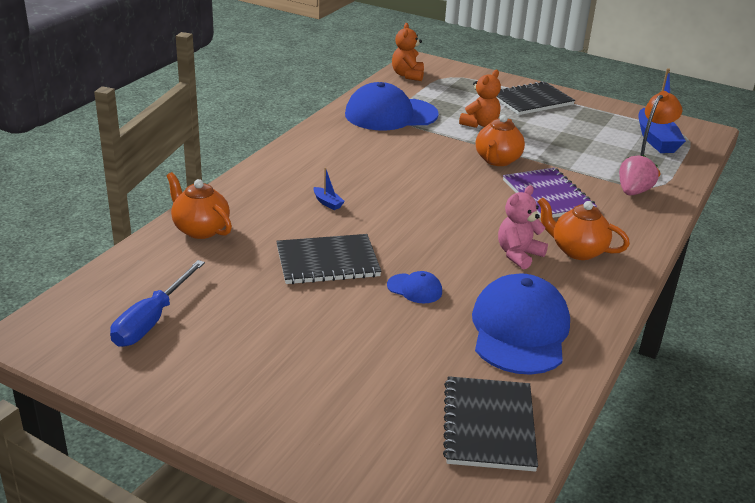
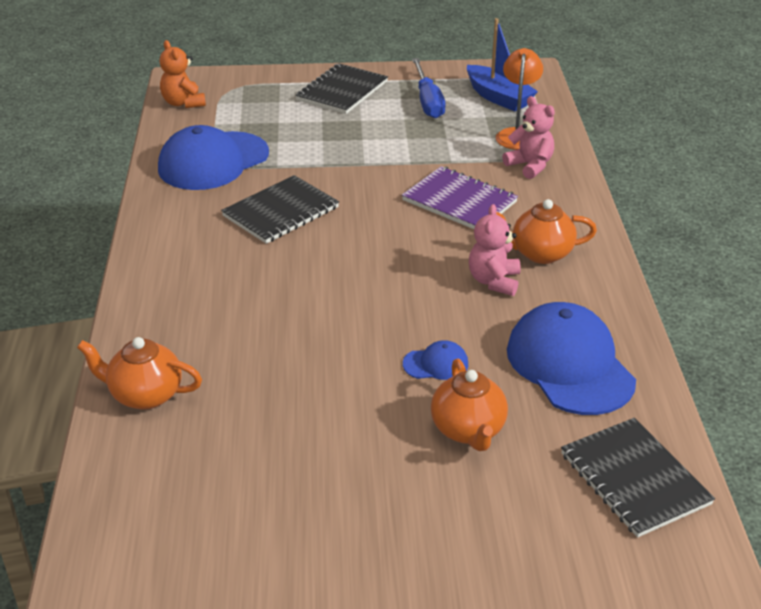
camera: 30 degrees left, 5 degrees up
(151, 320) = (205, 533): blue screwdriver -> blue screwdriver (428, 101)
(327, 203) = (252, 301): blue boat -> none
(327, 262) = (321, 372): black notebook -> black notebook (281, 212)
(480, 124) = (317, 139): orange teddy bear -> none
(497, 160) = (375, 178): orange teapot -> orange teapot (468, 430)
(633, 192) = (530, 166): pink strawberry -> pink teddy bear

